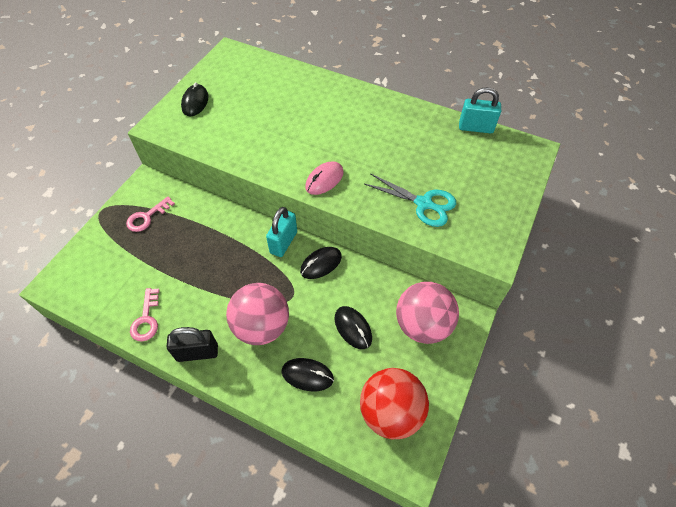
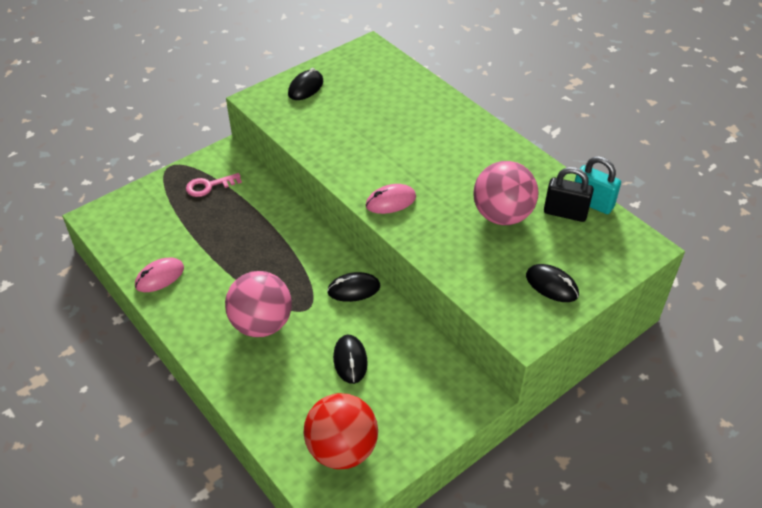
camera: 25 degrees right, 10 degrees down
(146, 319) = (159, 277): pink key -> pink mouse
(197, 352) = (189, 324): black padlock -> black padlock (565, 213)
(283, 242) = (328, 255): turquoise padlock -> none
(307, 375) = (280, 384): black mouse -> black mouse (552, 285)
(422, 325) = (424, 385): pink ball -> pink ball (502, 215)
(423, 204) = (480, 258): turquoise scissors -> none

